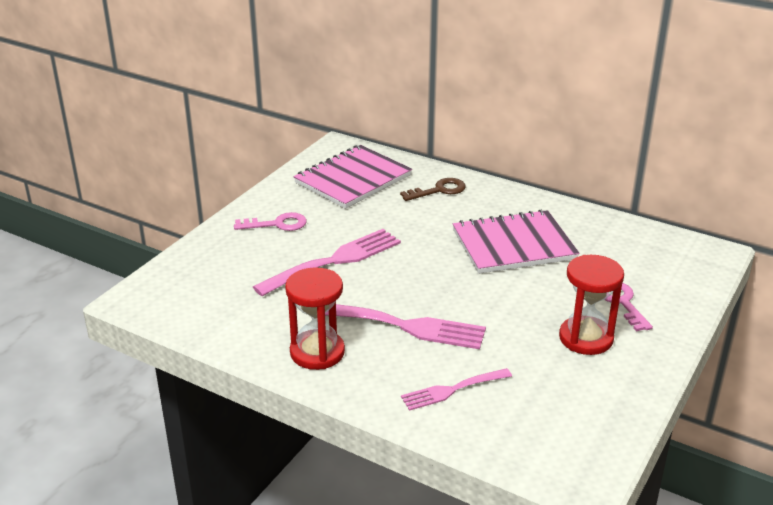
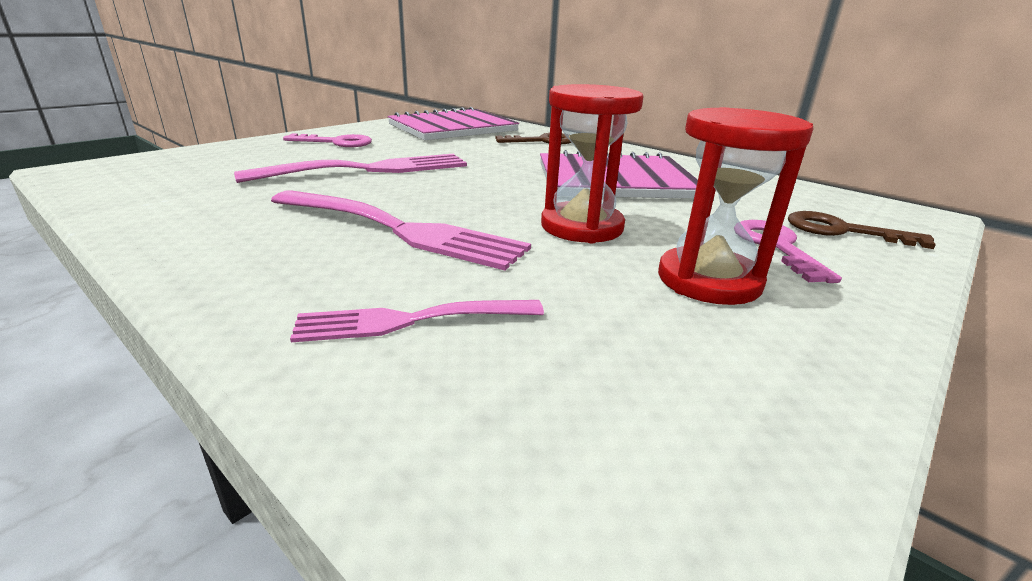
camera: 10 degrees right, 5 degrees down
(317, 352) = (232, 241): red hourglass -> red hourglass (581, 227)
(662, 279) = (842, 231): none -> brown key

